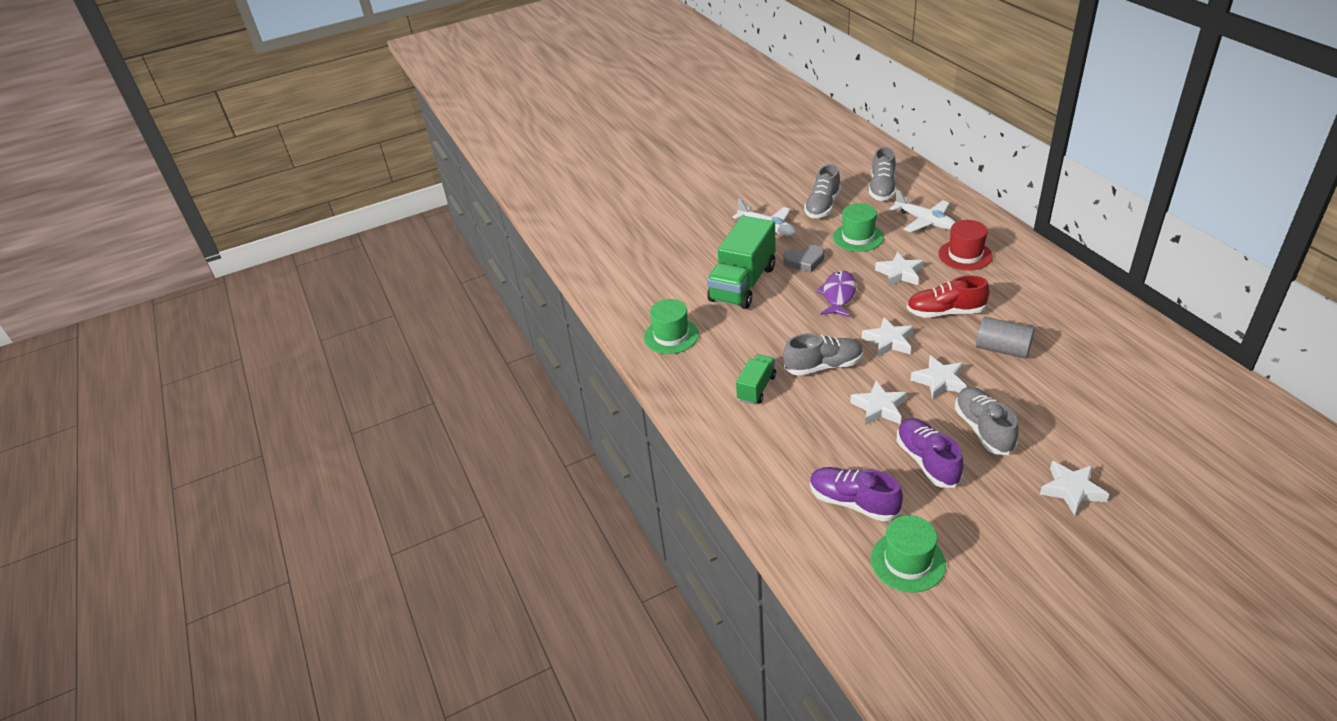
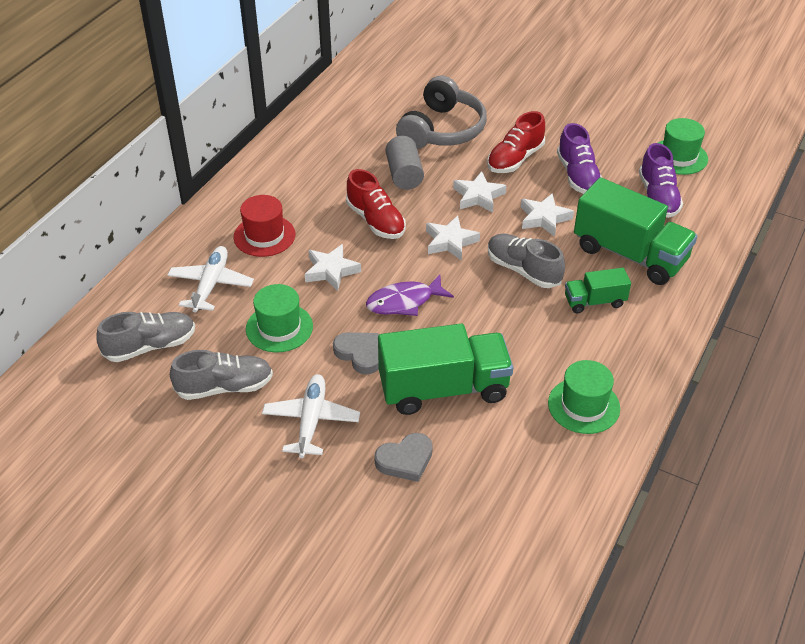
camera: 130 degrees left, 5 degrees up
(704, 251) = (405, 460): none -> grey heart
(791, 437) = (629, 254): none -> green truck
(927, 461) = (578, 176): purple shoe -> purple shoe turned 45 degrees counterclockwise
(983, 429) = (515, 159): grey shoe -> red shoe
(1066, 400) = (442, 130): none -> grey headphones
(1071, 490) = (537, 109): white star -> none

